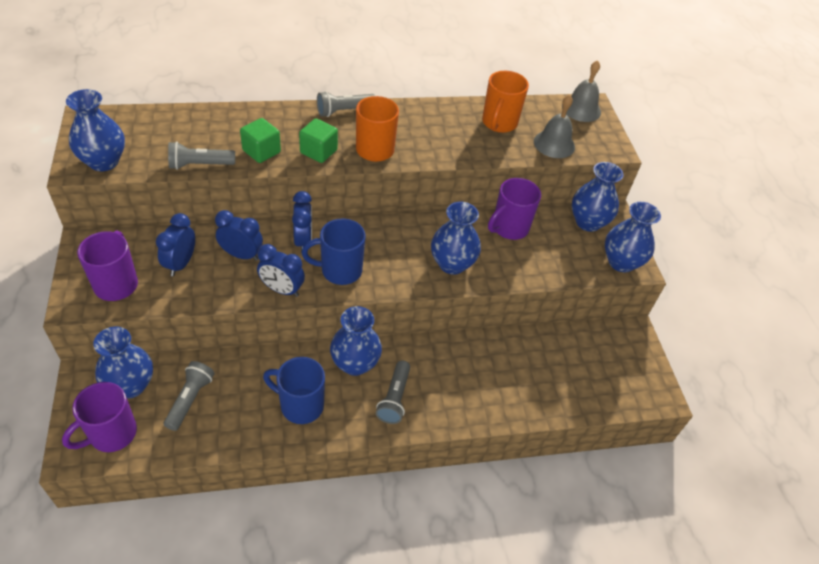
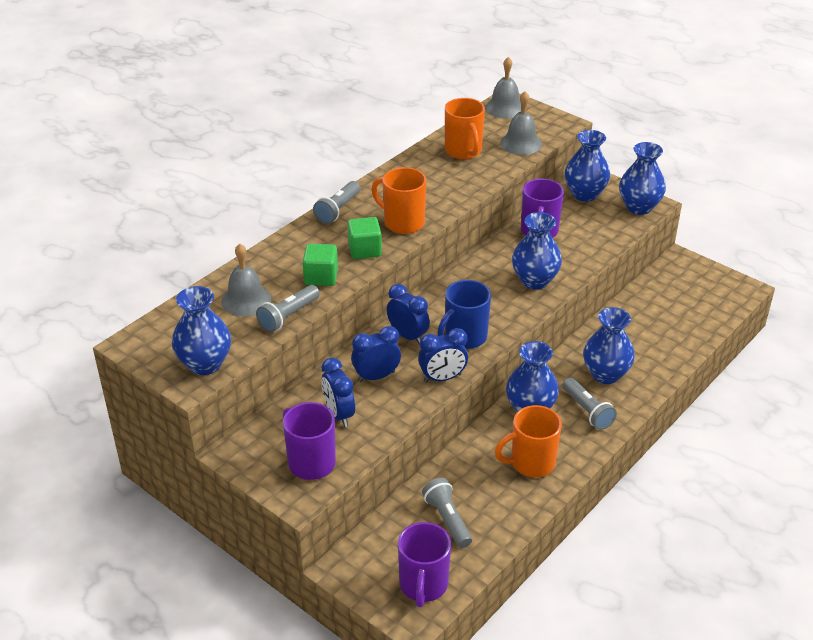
camera: 35 degrees left, 10 degrees down
(130, 385) = (388, 545): blue vase -> blue vase (605, 374)
(192, 135) = (246, 300): none -> grey bell
(300, 405) = (531, 463): blue mug -> orange mug

